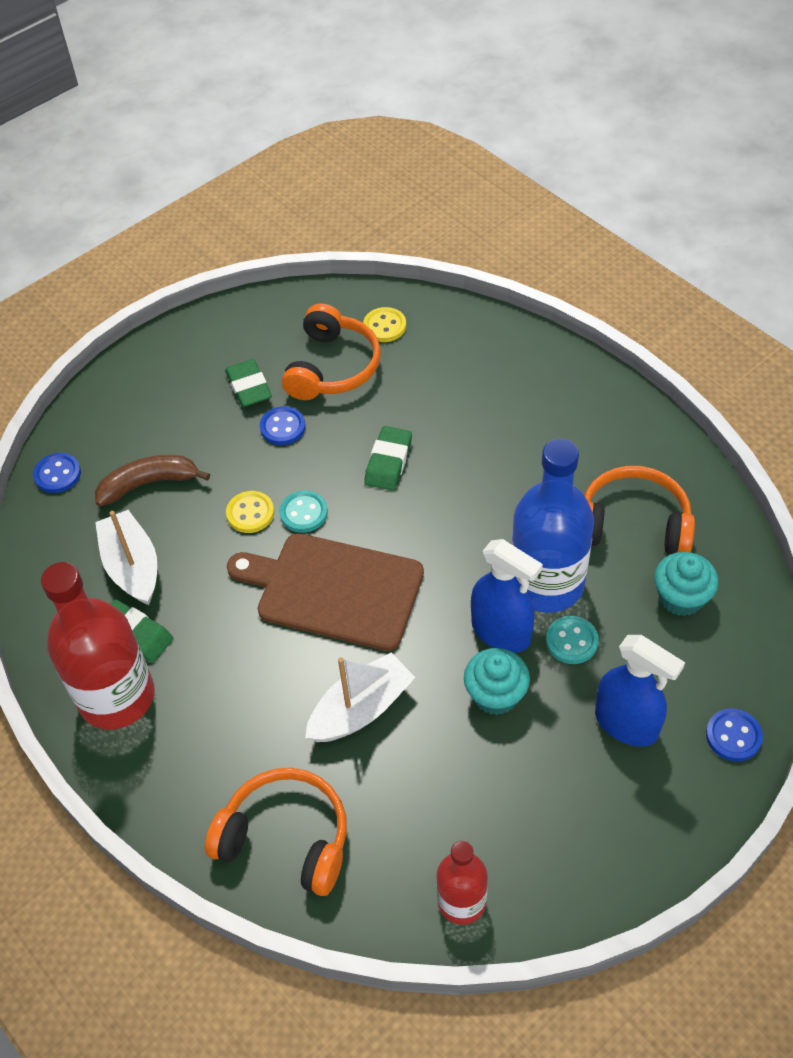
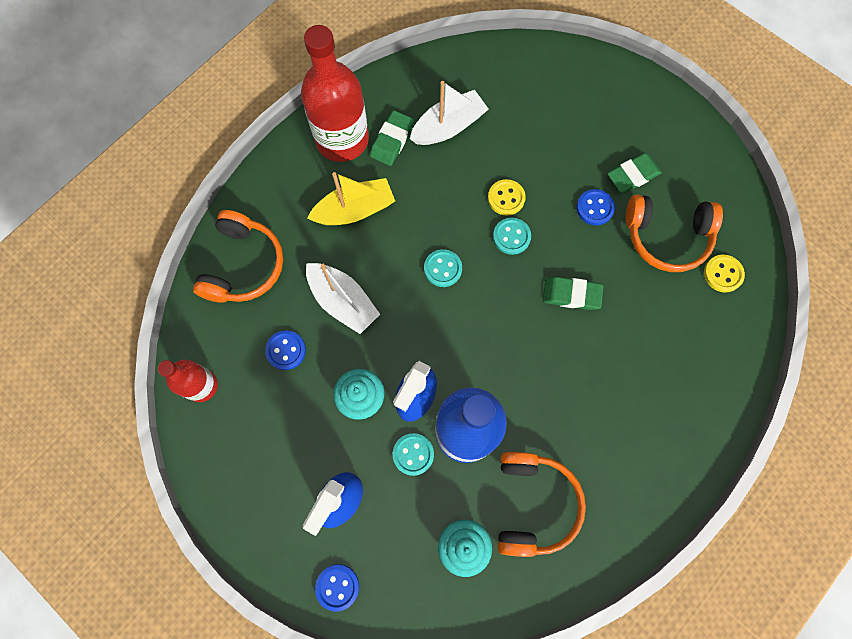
camera: 80 degrees right, 20 degrees up
(57, 474) = (524, 59): blue button -> blue button (286, 350)
(149, 484) = (524, 122): brown banana -> none
(230, 687) = (355, 210): none -> yellow boat
(333, 590) = (443, 269): brown cutting board -> turquoise button

